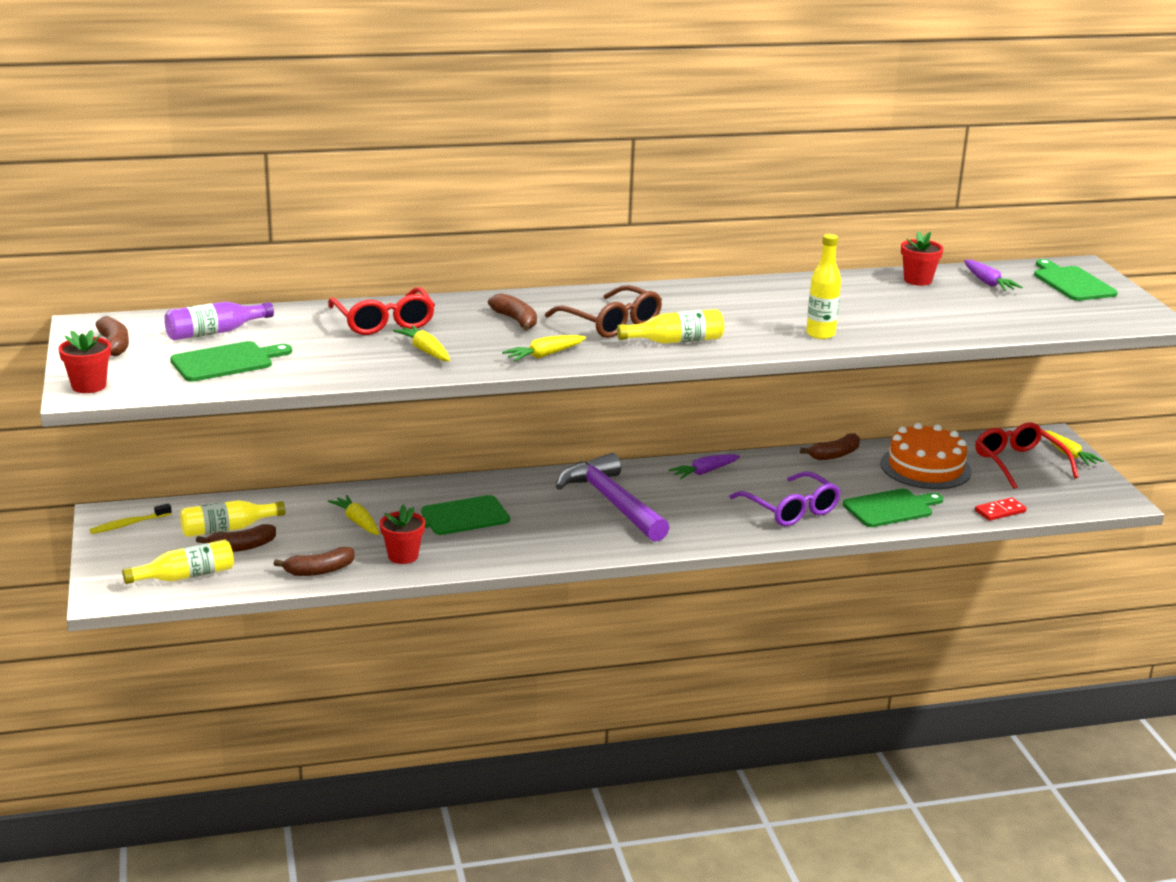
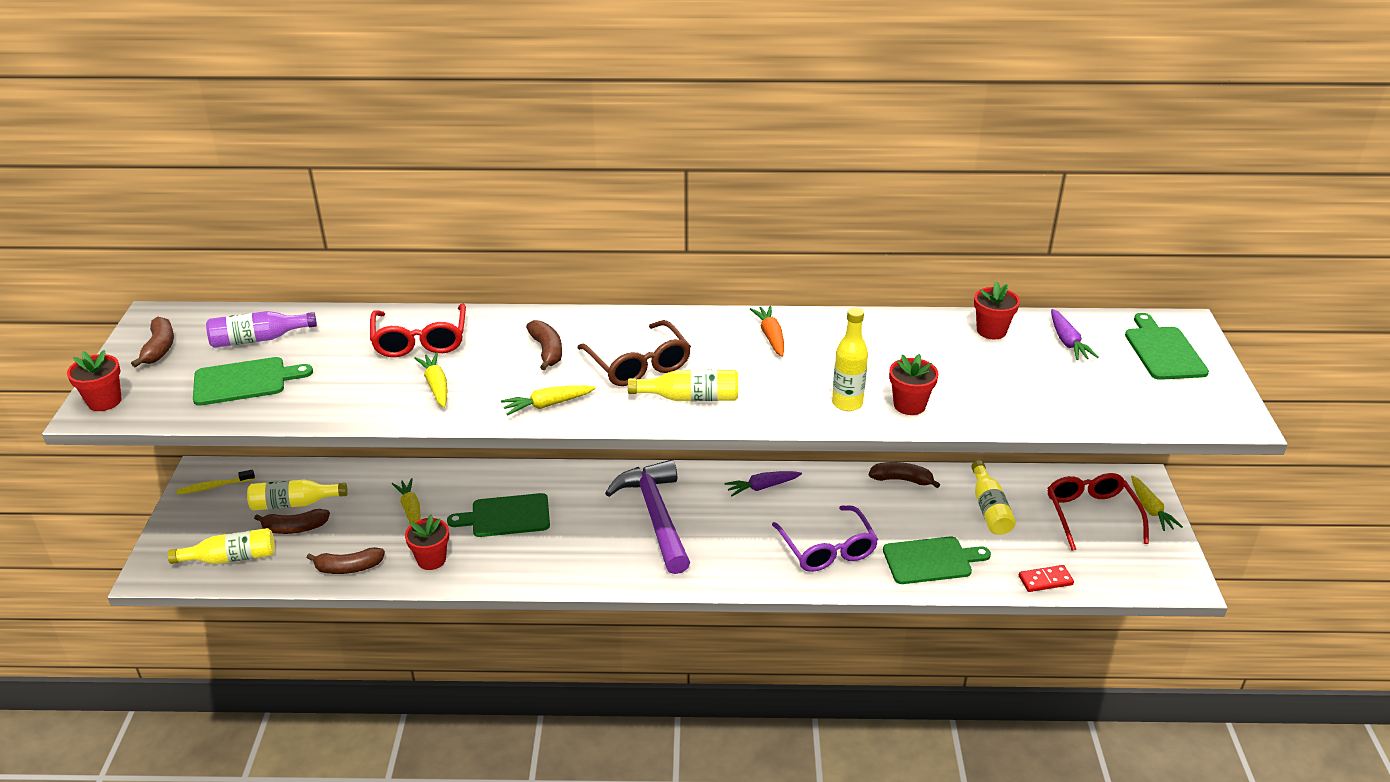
camera: 15 degrees right, 10 degrees up
(722, 297) = (771, 336): none -> orange carrot
(834, 455) = (902, 480): brown banana -> brown banana turned 150 degrees counterclockwise
(876, 331) = (909, 405): none -> red flower pot
(925, 467) = (989, 509): orange cake -> yellow bottle

